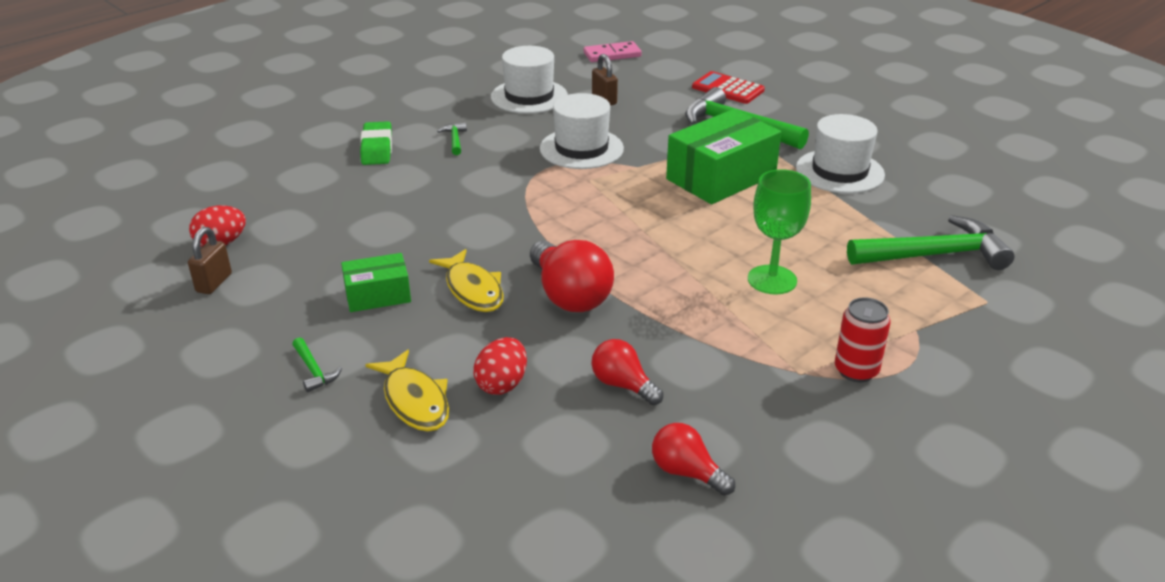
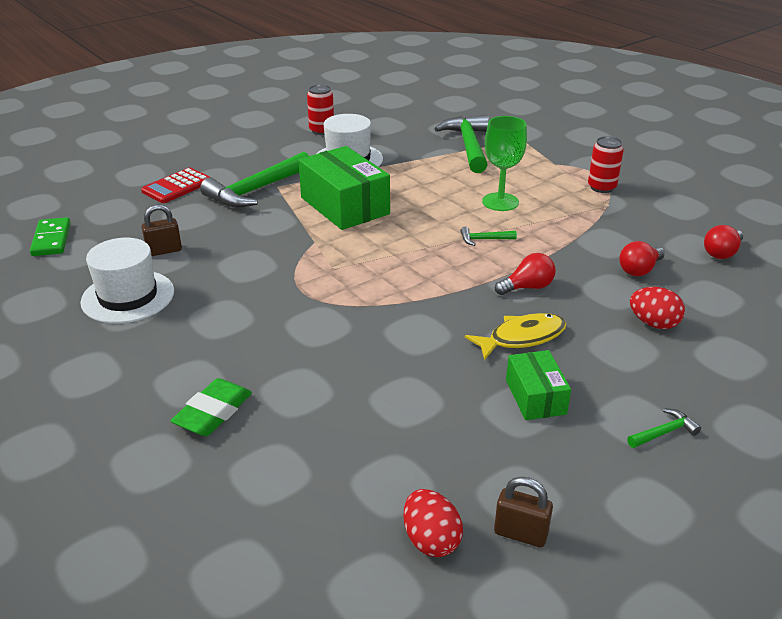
camera: 85 degrees left, 0 degrees up
(377, 148) = (213, 413): green eraser -> green eraser turned 60 degrees counterclockwise
(414, 401) = (688, 368): yellow fish -> none
(455, 140) = (215, 350): green hammer -> green hammer (484, 239)
(569, 296) = (527, 287): red light bulb -> red light bulb, size x0.59
(581, 148) = (268, 269): white hat -> none
(612, 54) = (51, 239): pink domino -> green domino
(912, 149) = (321, 130): none -> red can

